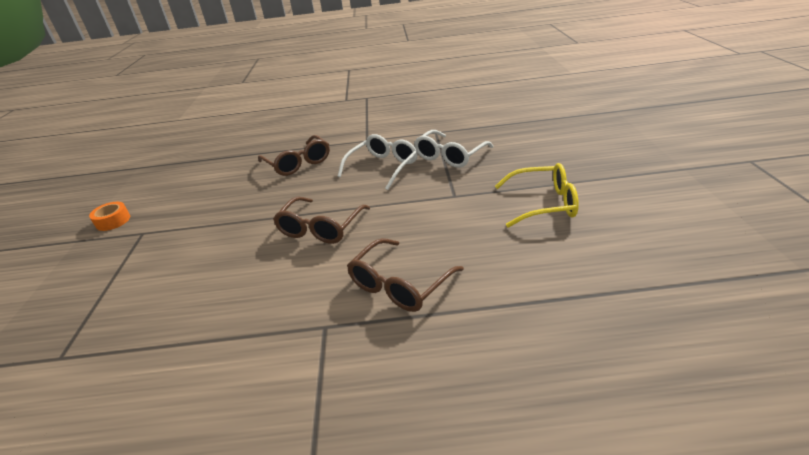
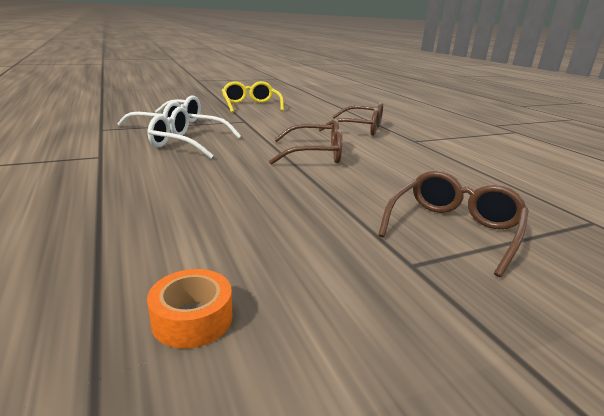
camera: 115 degrees left, 10 degrees down
(113, 221) = (418, 331): orange tape -> orange tape (192, 318)
(298, 163) = (162, 188): brown glasses -> brown glasses (453, 230)

